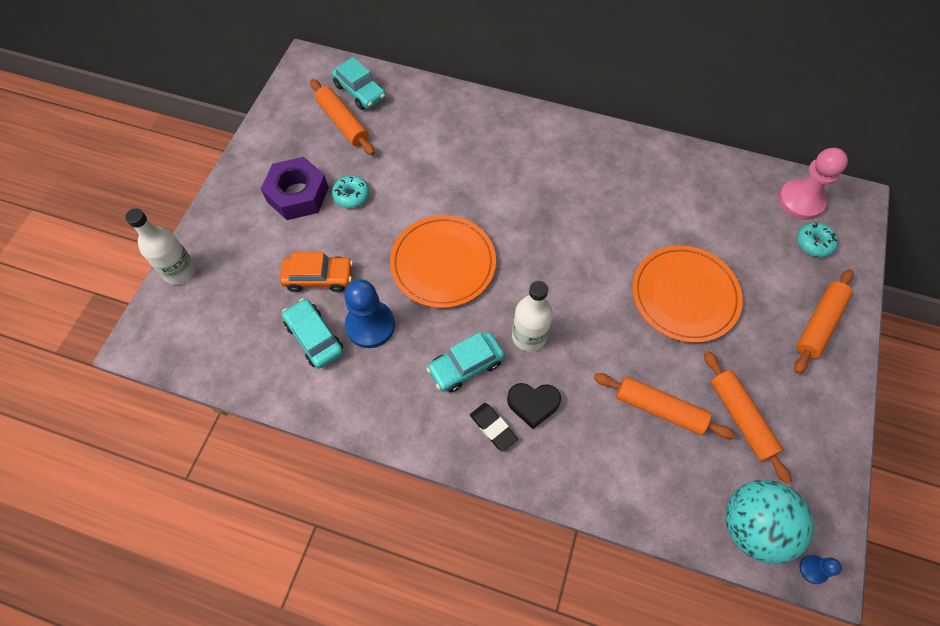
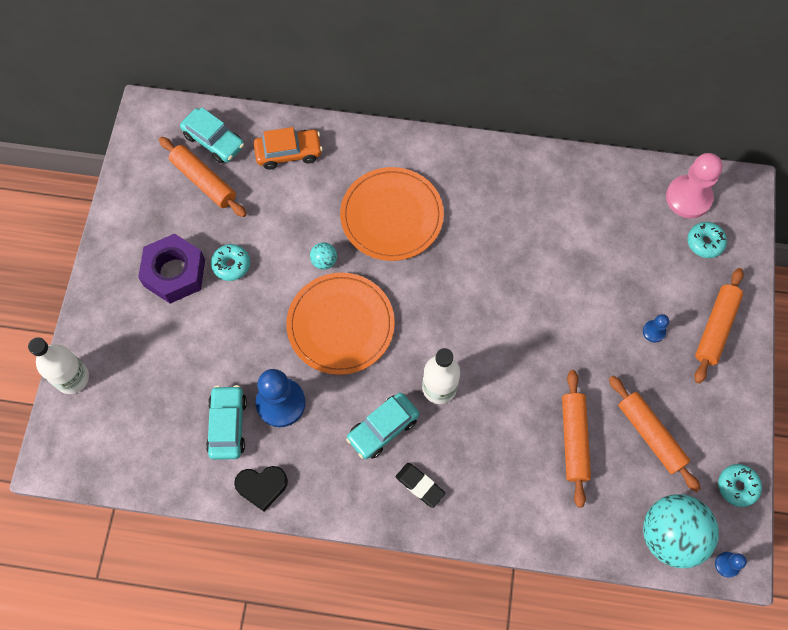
camera: 10 degrees left, 5 degrees up
(314, 337) = (227, 425): turquoise car -> turquoise car turned 45 degrees clockwise
(319, 277) = (217, 361): orange car -> orange car (289, 153)
(438, 205) = (324, 261): none -> turquoise ball
(533, 404) = (454, 456): black heart -> black heart (262, 487)
(659, 409) = (573, 439): orange rolling pin -> orange rolling pin turned 75 degrees clockwise
(685, 295) = (585, 319): orange plate -> orange plate (391, 216)
(754, 317) = (653, 331): none -> blue pawn
(830, 487) = (737, 486): none -> turquoise donut

